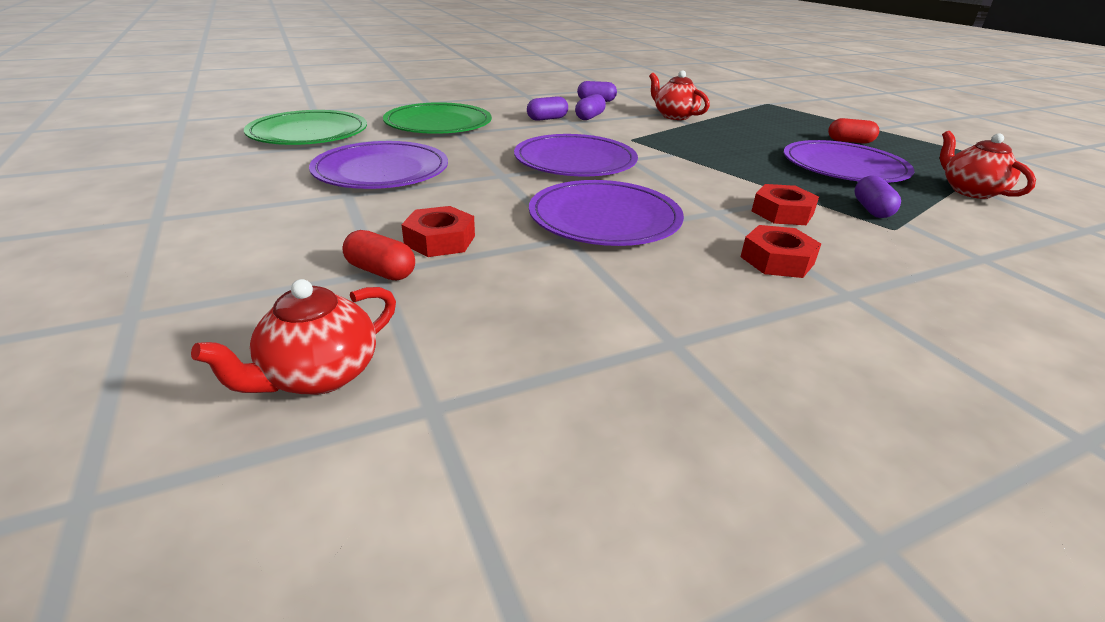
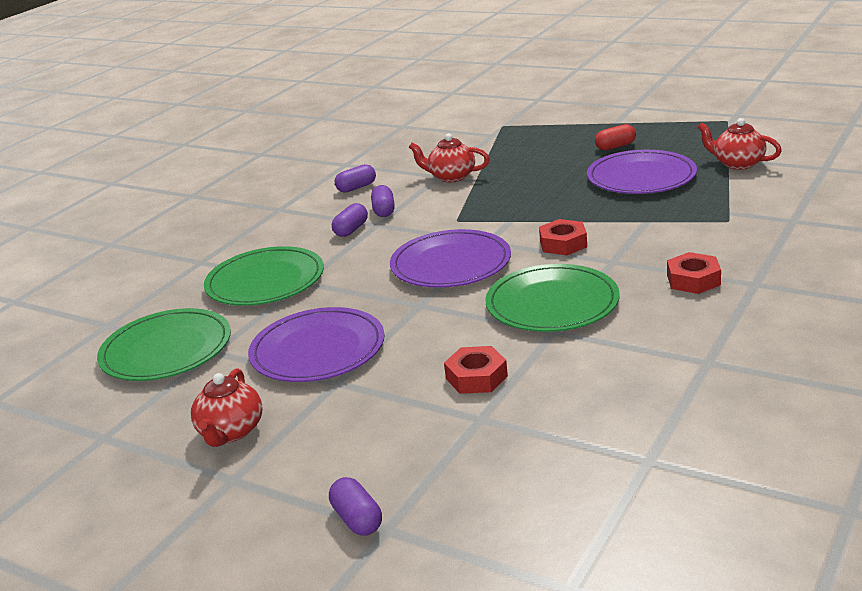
camera: 30 degrees left, 5 degrees down
(319, 375) = (565, 483): red teapot -> red teapot (231, 432)
(381, 271) = (481, 417): red capsule -> none
(604, 218) = (552, 303): purple plate -> green plate
(782, 213) = (652, 240): red nut -> red nut (563, 244)
(871, 210) = (700, 210): purple capsule -> purple capsule (357, 519)

